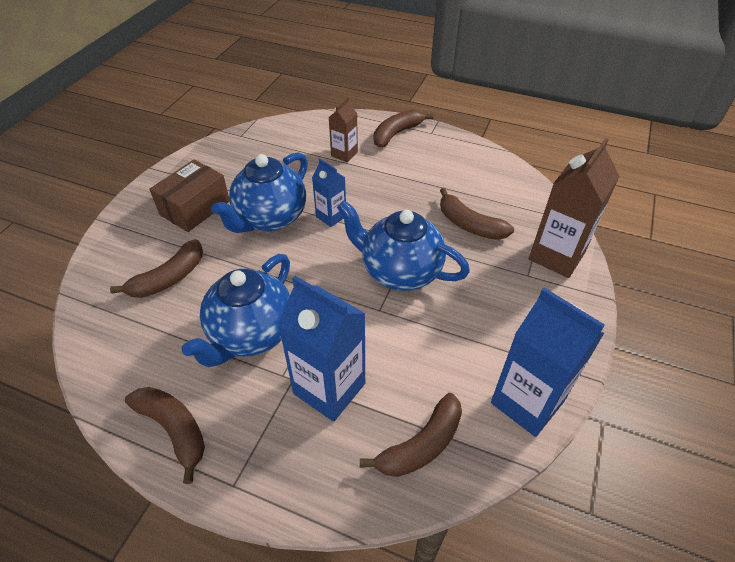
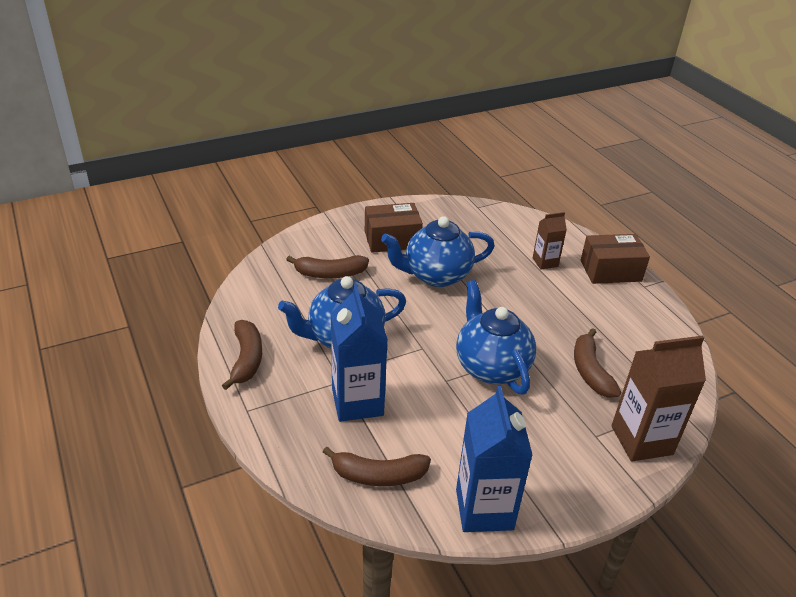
camera: 40 degrees right, 10 degrees down
(331, 216) = (482, 300): blue carton -> none
(397, 134) = (610, 271): brown banana -> brown box

